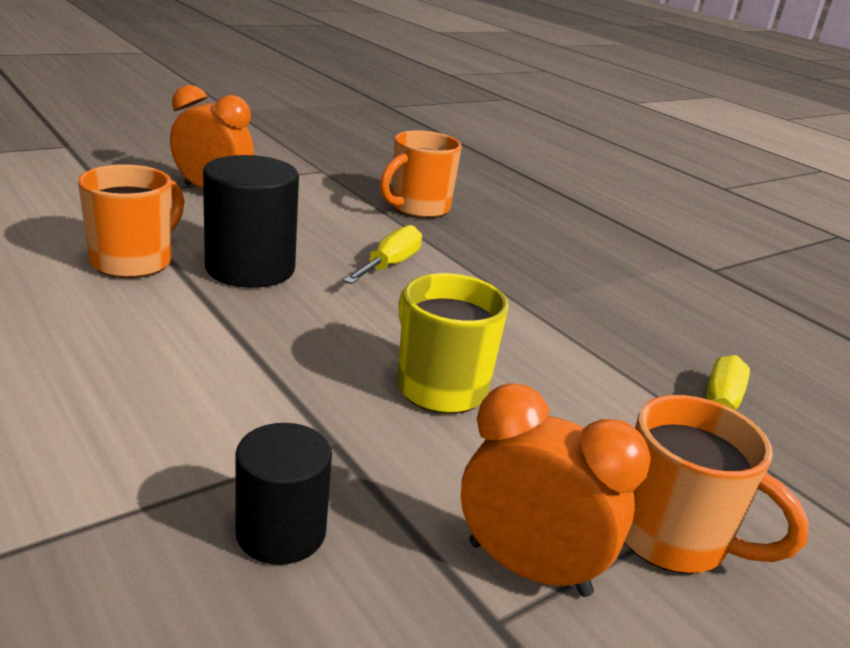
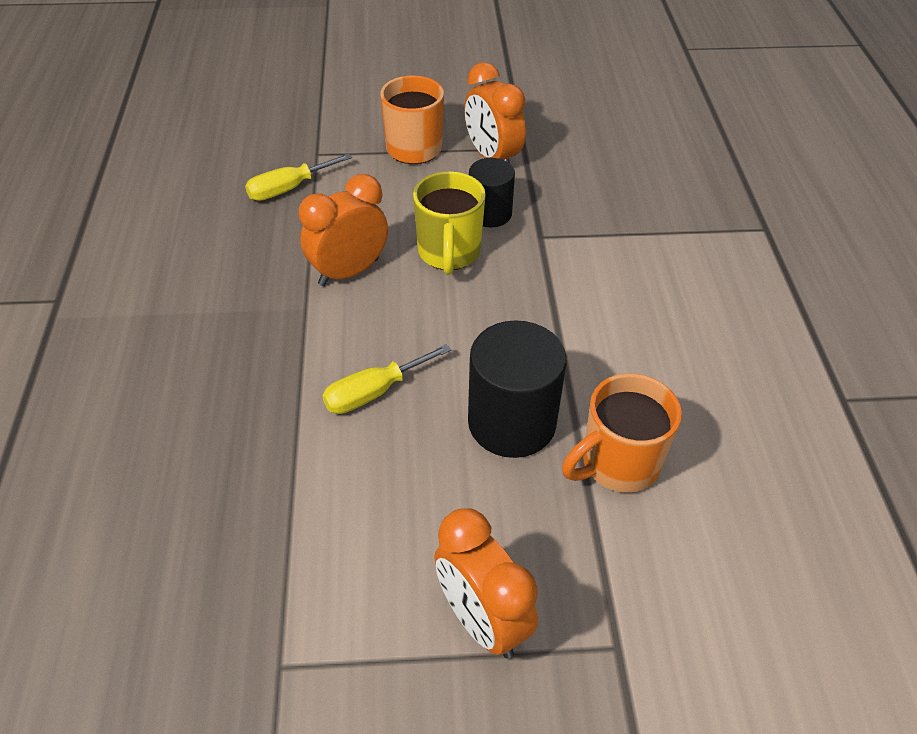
camera: 145 degrees left, 20 degrees up
(281, 532) = (592, 202): black cylinder -> black cylinder (489, 213)
(418, 208) = (241, 501): orange mug -> none
(524, 340) = (348, 272): none -> orange clock

